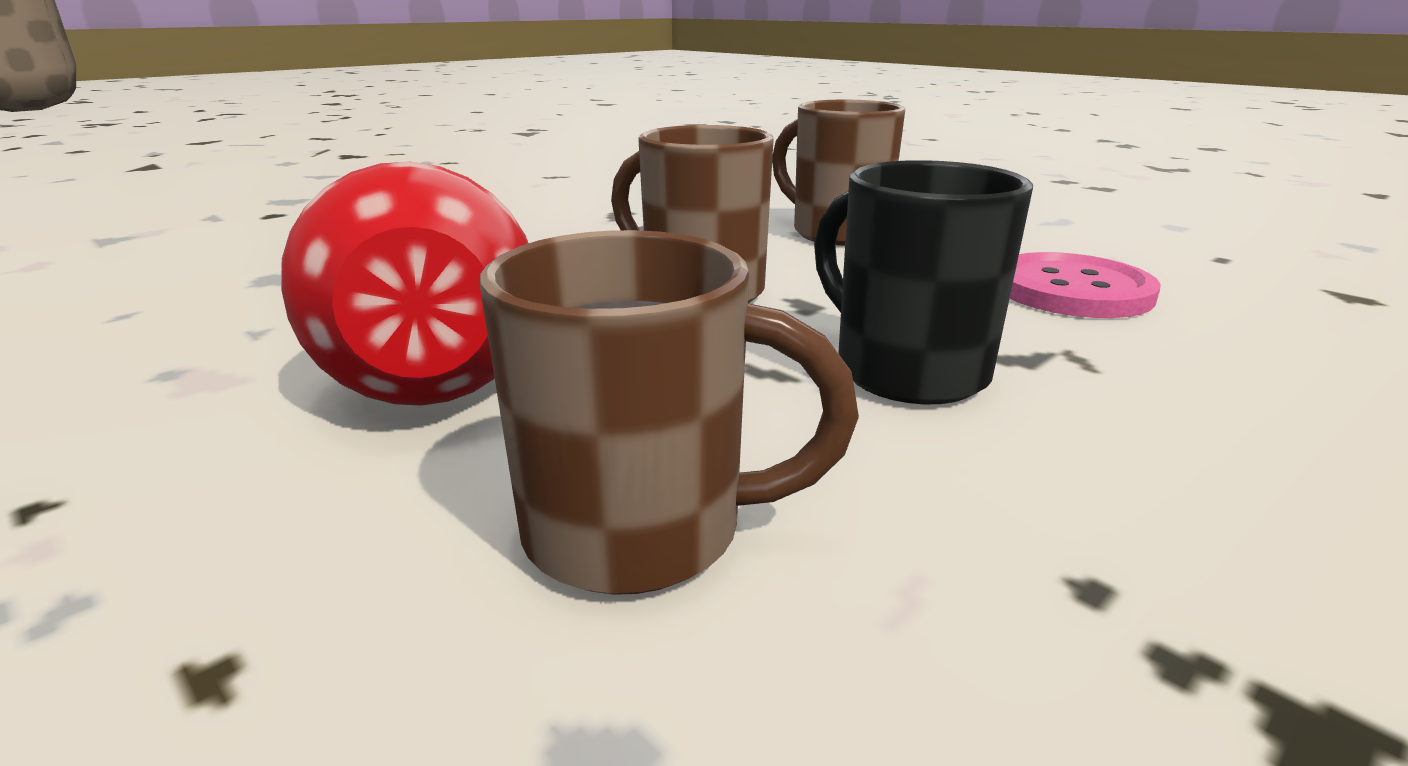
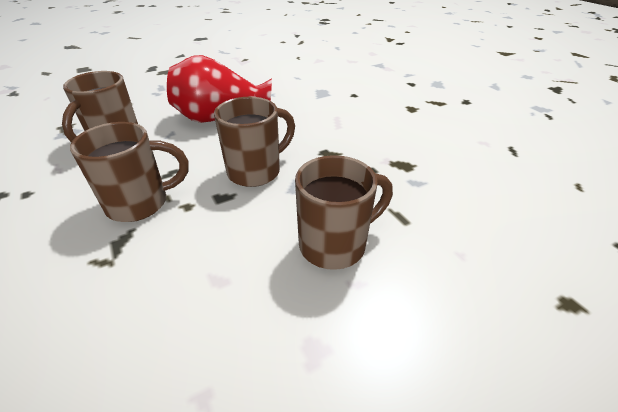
camera: 105 degrees right, 15 degrees up
(906, 371) = (140, 203): black mug -> brown mug
(1071, 290) = (165, 315): pink button -> none

